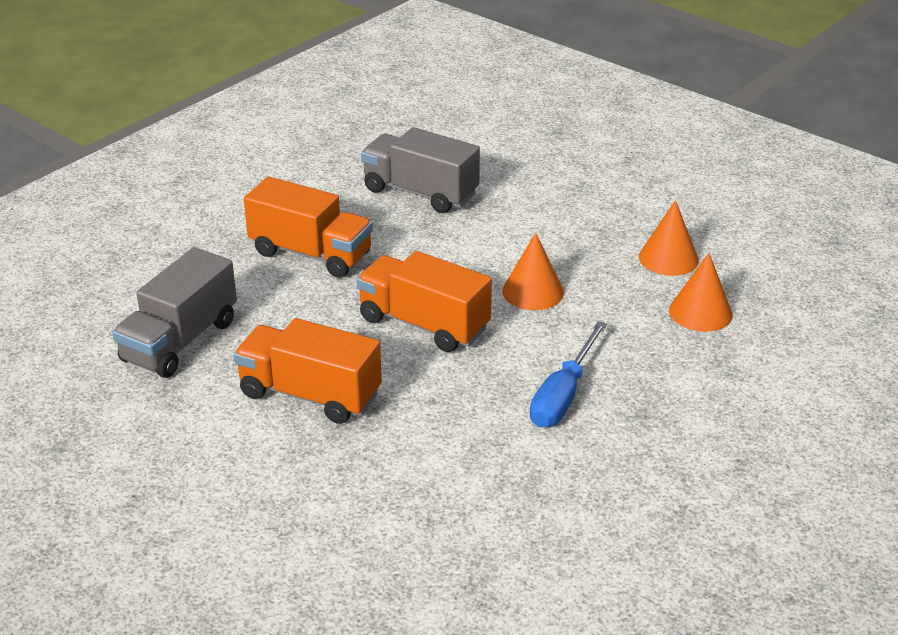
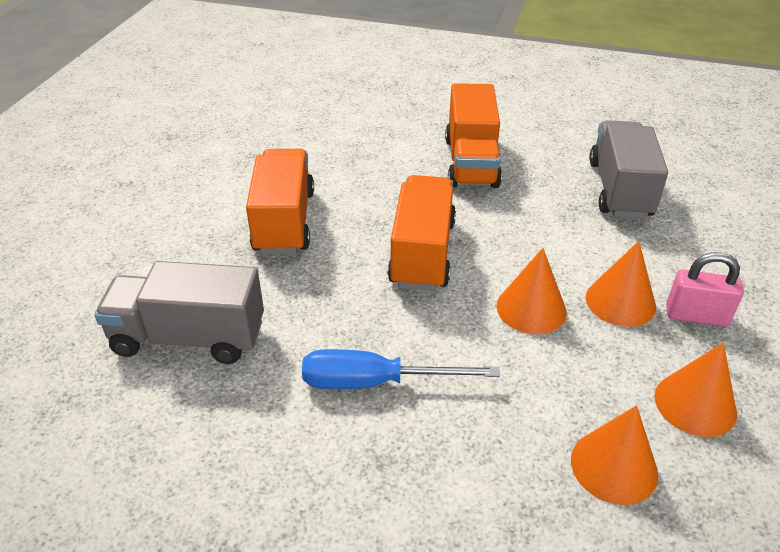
camera: 65 degrees right, 5 degrees up
(180, 341) = (313, 142): grey truck -> grey truck (189, 338)
(553, 248) = (620, 302): none -> orange cone
(590, 222) = (696, 316): none -> pink padlock

